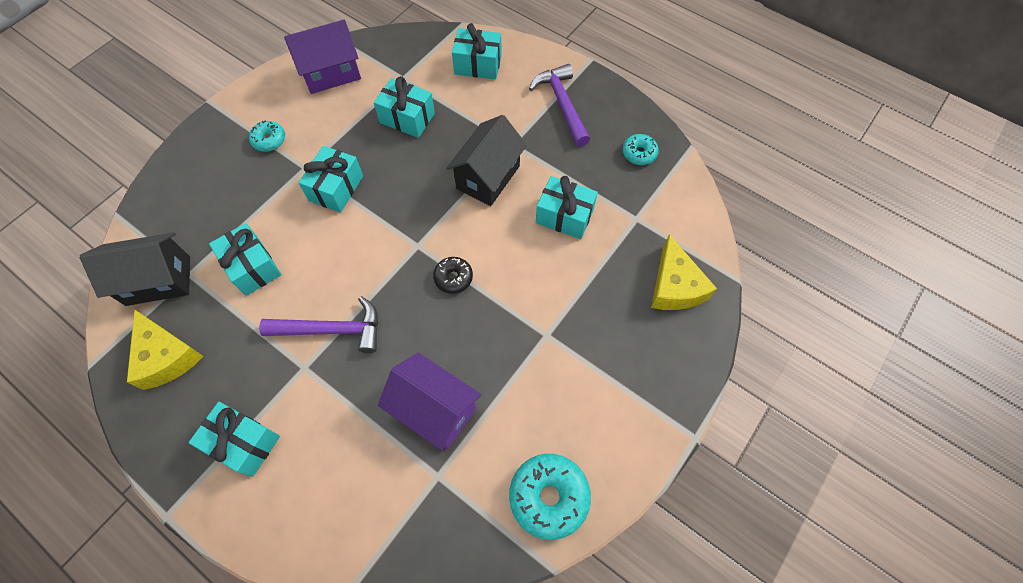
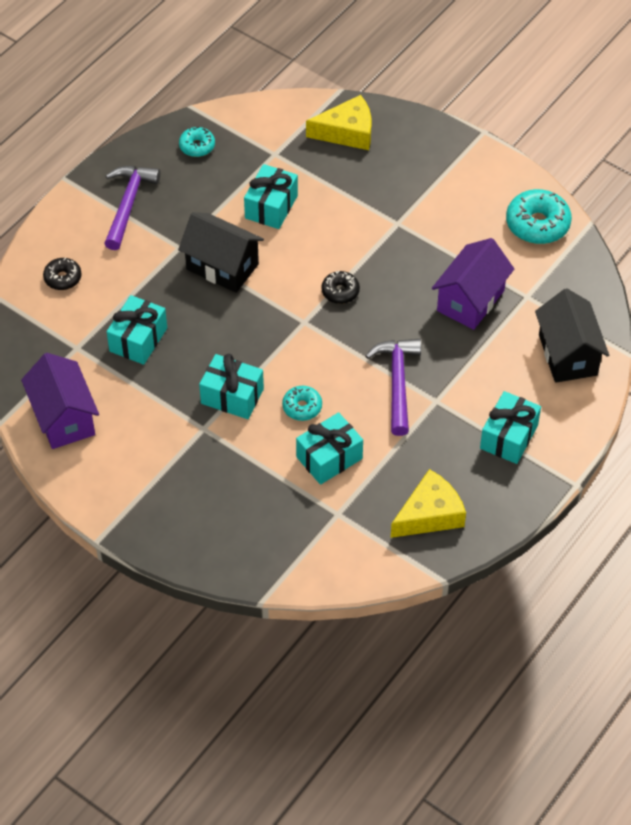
camera: 90 degrees left, 10 degrees down
(158, 280) = (346, 539): black house -> black house (567, 355)
(269, 140) = (163, 467): turquoise donut -> turquoise donut (302, 407)
(478, 64) = (63, 278): turquoise gift -> black donut
(562, 104) = (128, 204): purple hammer -> purple hammer turned 120 degrees clockwise

